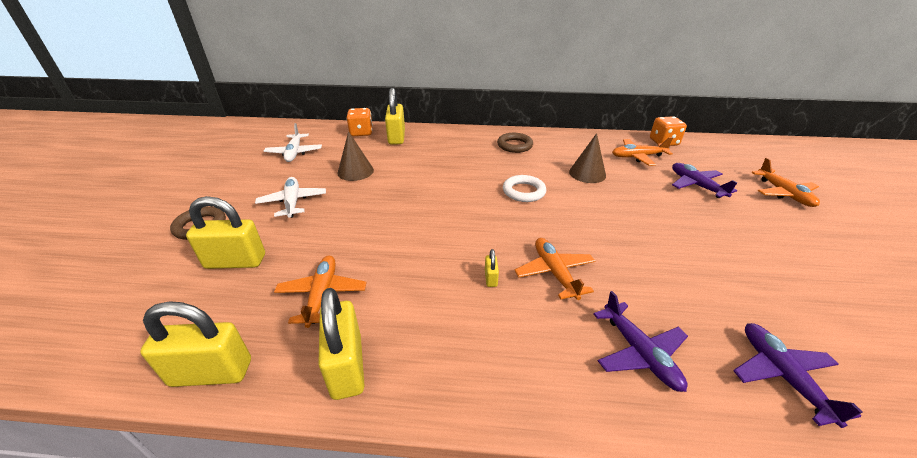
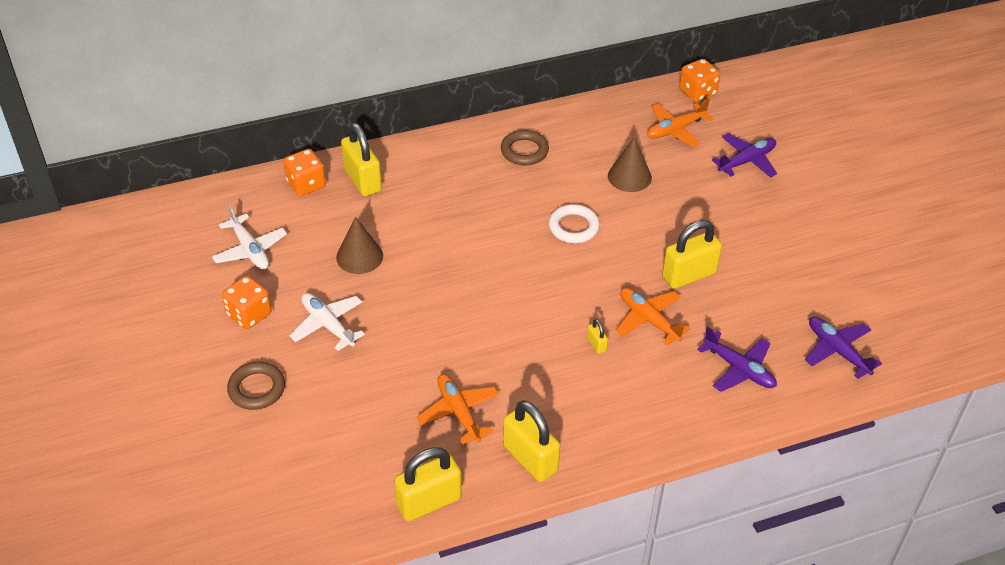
camera: 25 degrees left, 10 degrees up
(235, 261) = (342, 412): yellow padlock -> yellow padlock (689, 275)
(253, 183) = (249, 314): none -> orange dice
(696, 185) = (747, 161): purple plane -> purple plane turned 105 degrees clockwise
(784, 193) = (832, 147): orange plane -> none

